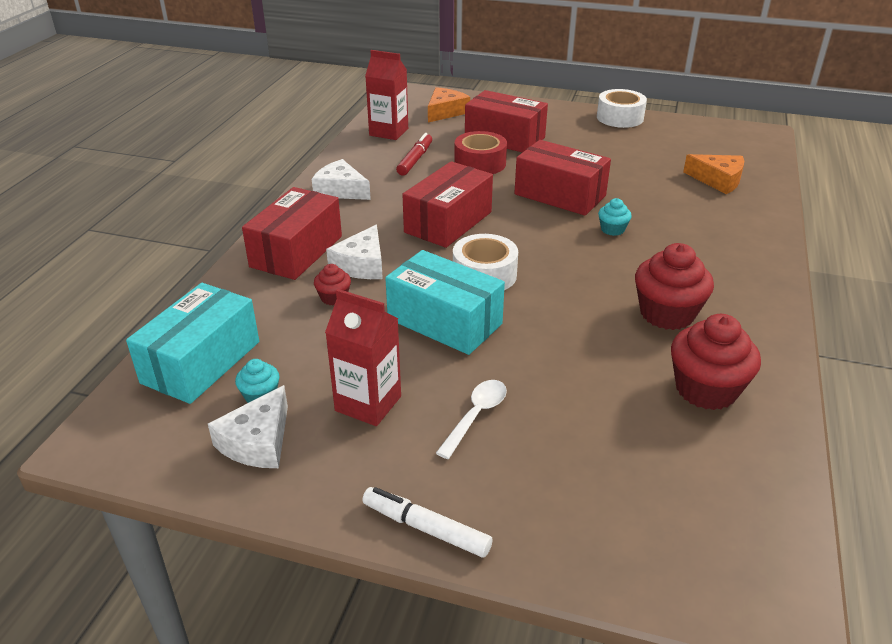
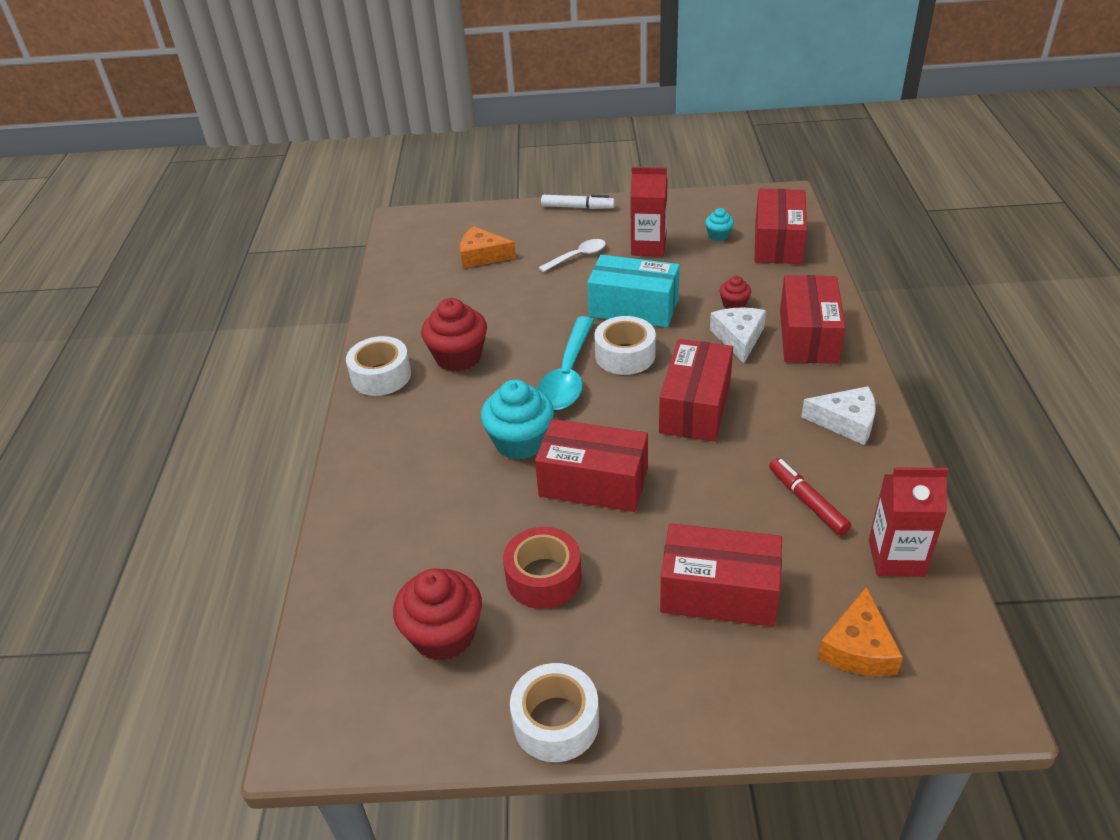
camera: 165 degrees right, 5 degrees up
(201, 362) = (778, 242): turquoise box -> red box
(257, 441) = (696, 216): white cheese -> none
(415, 160) = (807, 501): red marker -> red marker turned 150 degrees clockwise
(476, 416) = (577, 256): white spoon -> white spoon turned 135 degrees counterclockwise
(480, 163) = (720, 518): red tape -> red tape (543, 577)
(550, 270) = (568, 375): none -> turquoise spoon
(612, 229) = (520, 442): turquoise cupcake -> turquoise cupcake, size x1.99
(706, 389) = (429, 306): red cupcake -> red cupcake (444, 634)
(718, 180) = (396, 570): orange cheese -> orange cheese (482, 256)
(758, 314) = (381, 376): none -> white tape

